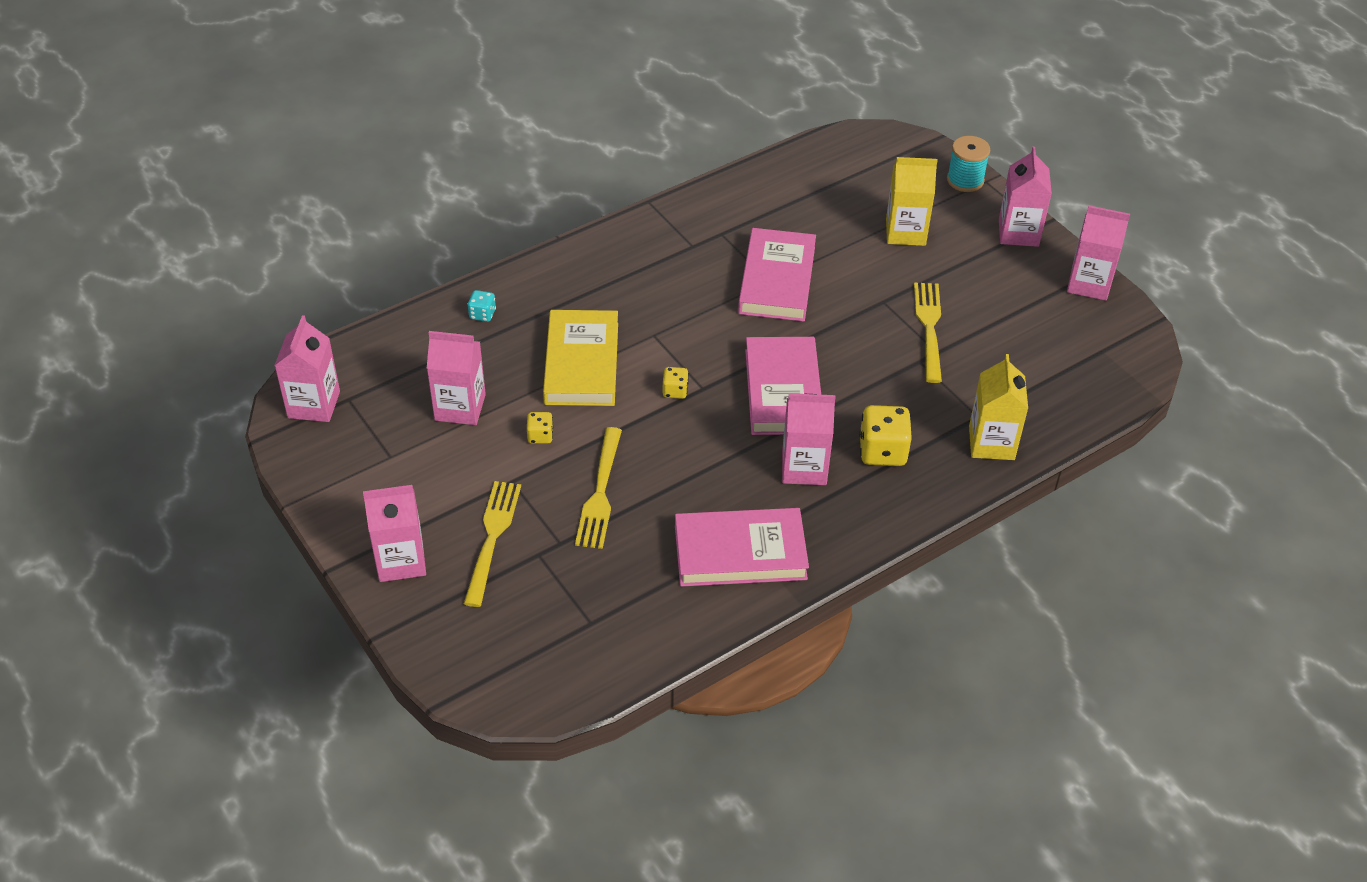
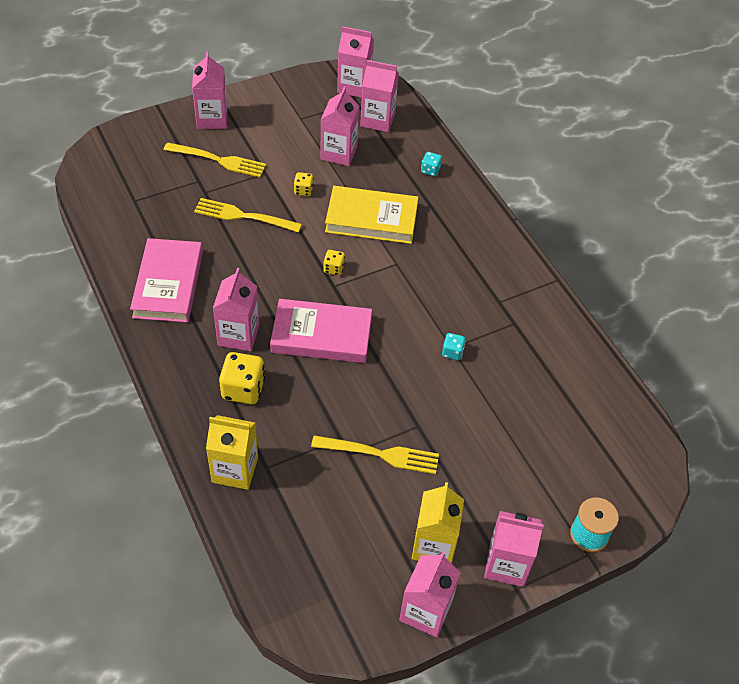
camera: 95 degrees right, 5 degrees up
(386, 373) = (377, 120): none -> pink carton
(776, 280) = (452, 352): pink book -> turquoise dice
(905, 232) = (511, 463): yellow carton -> yellow carton (433, 545)

